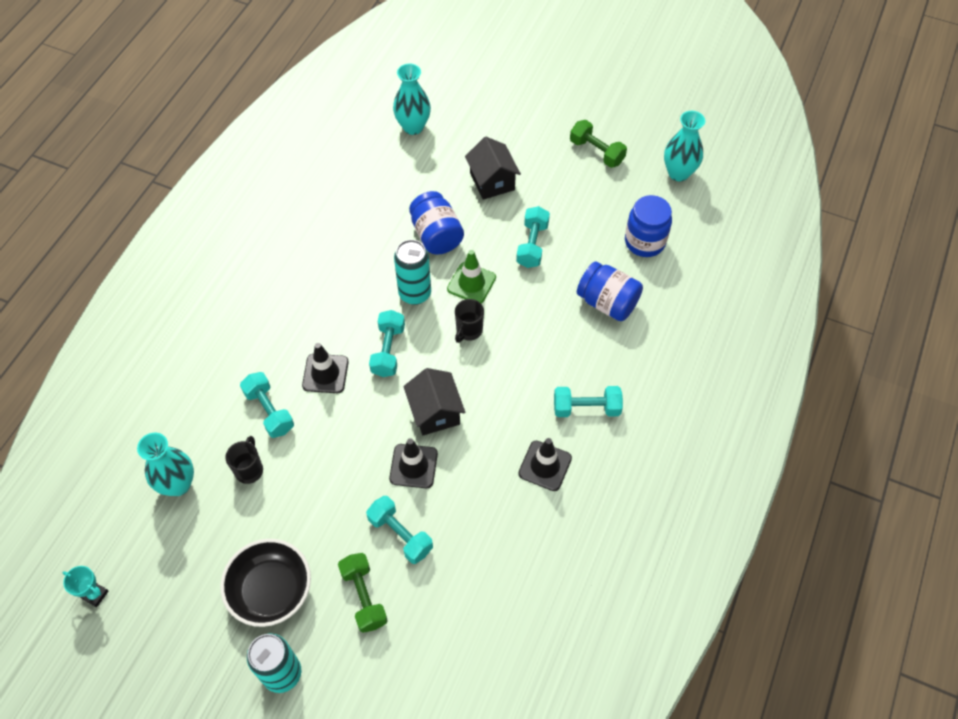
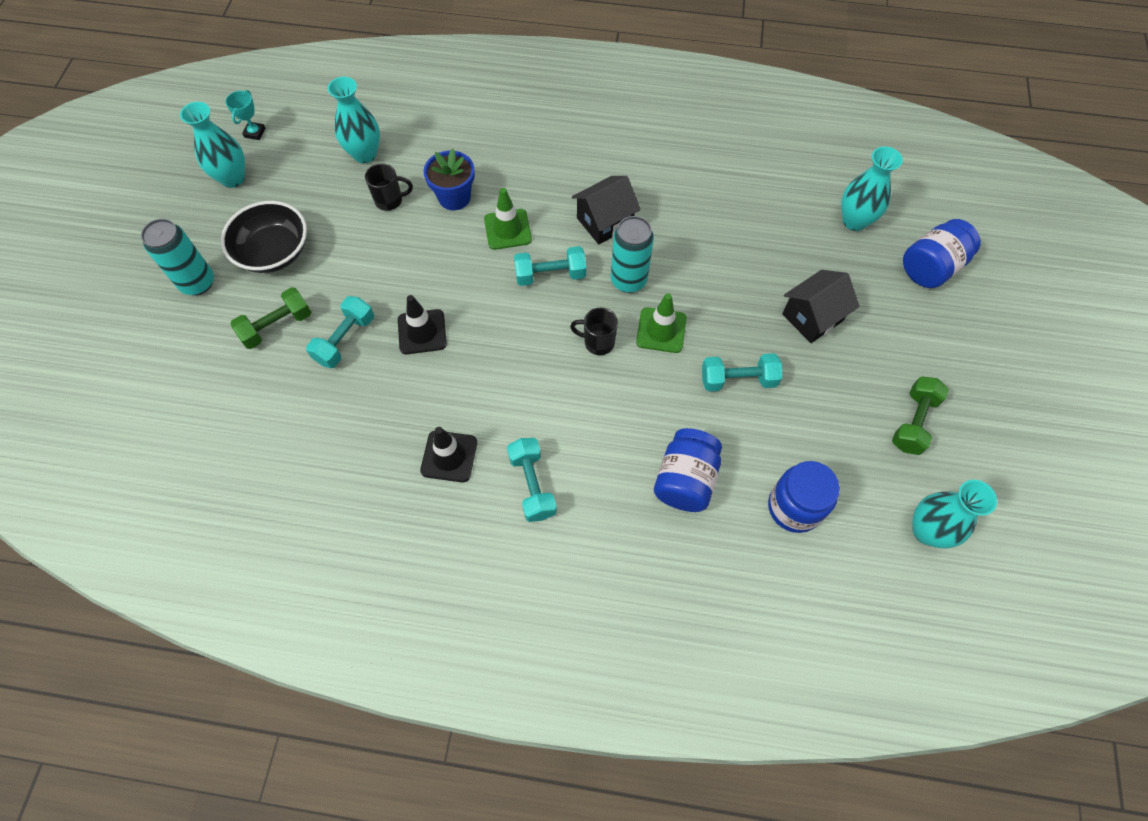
camera: 75 degrees right, 5 degrees up
(152, 624) = (233, 178): none -> turquoise vase
(269, 411) = (454, 197): turquoise dumbbell -> blue flower pot
(325, 373) = (507, 229): black traffic cone -> green traffic cone
(435, 412) = (488, 335): black house -> black house (604, 222)
(436, 235) = (712, 281): blue jar -> blue jar (931, 267)

